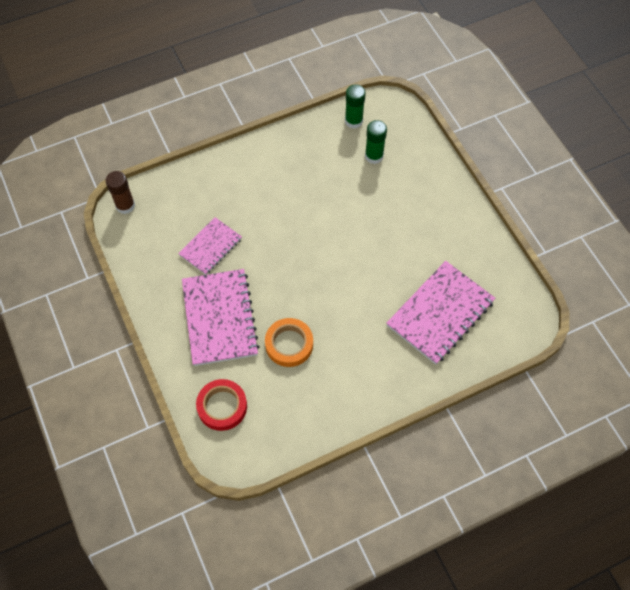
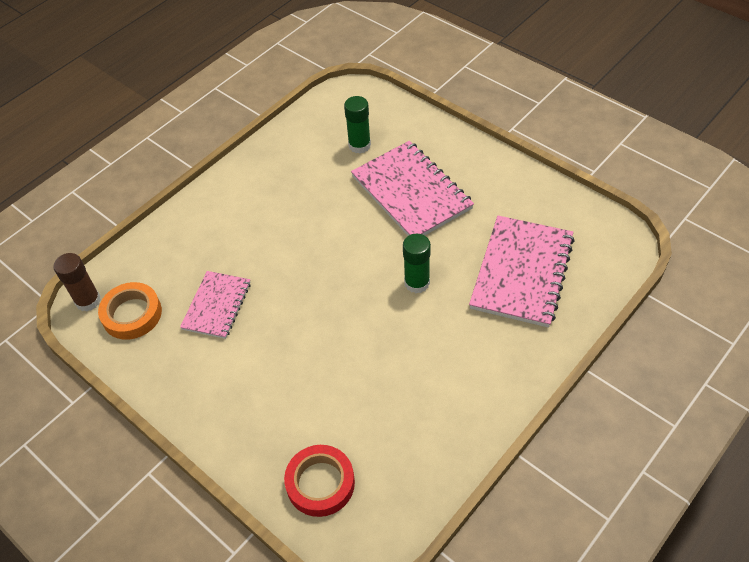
camera: 20 degrees left, 10 degrees down
(219, 318) = (266, 380): pink notebook -> pink notebook (411, 193)
(289, 344) = (367, 375): orange tape -> orange tape (132, 314)
(353, 121) = (319, 120): green glue stick -> green glue stick (417, 283)

